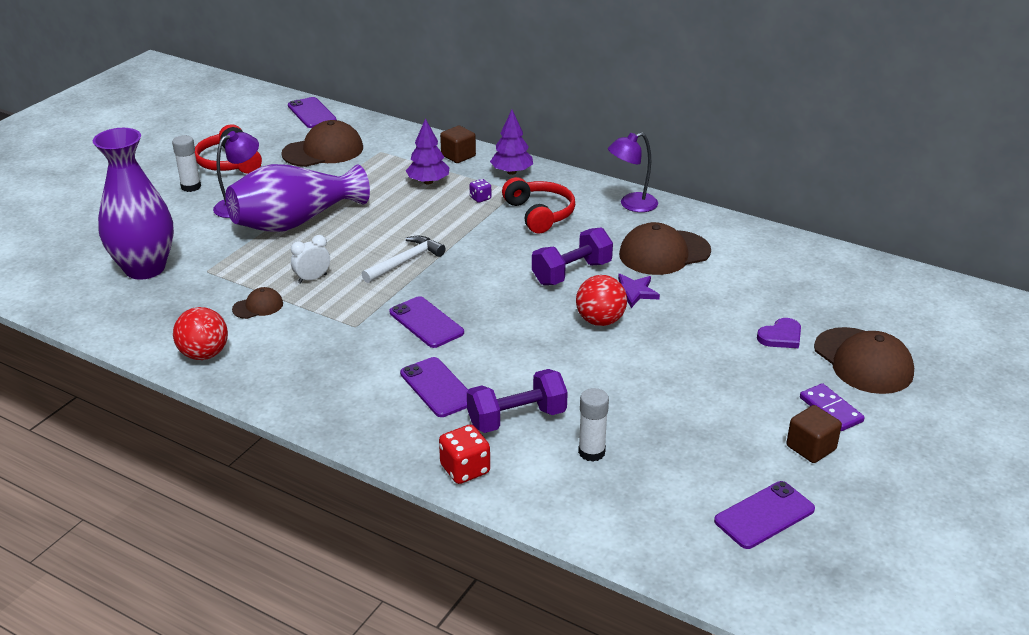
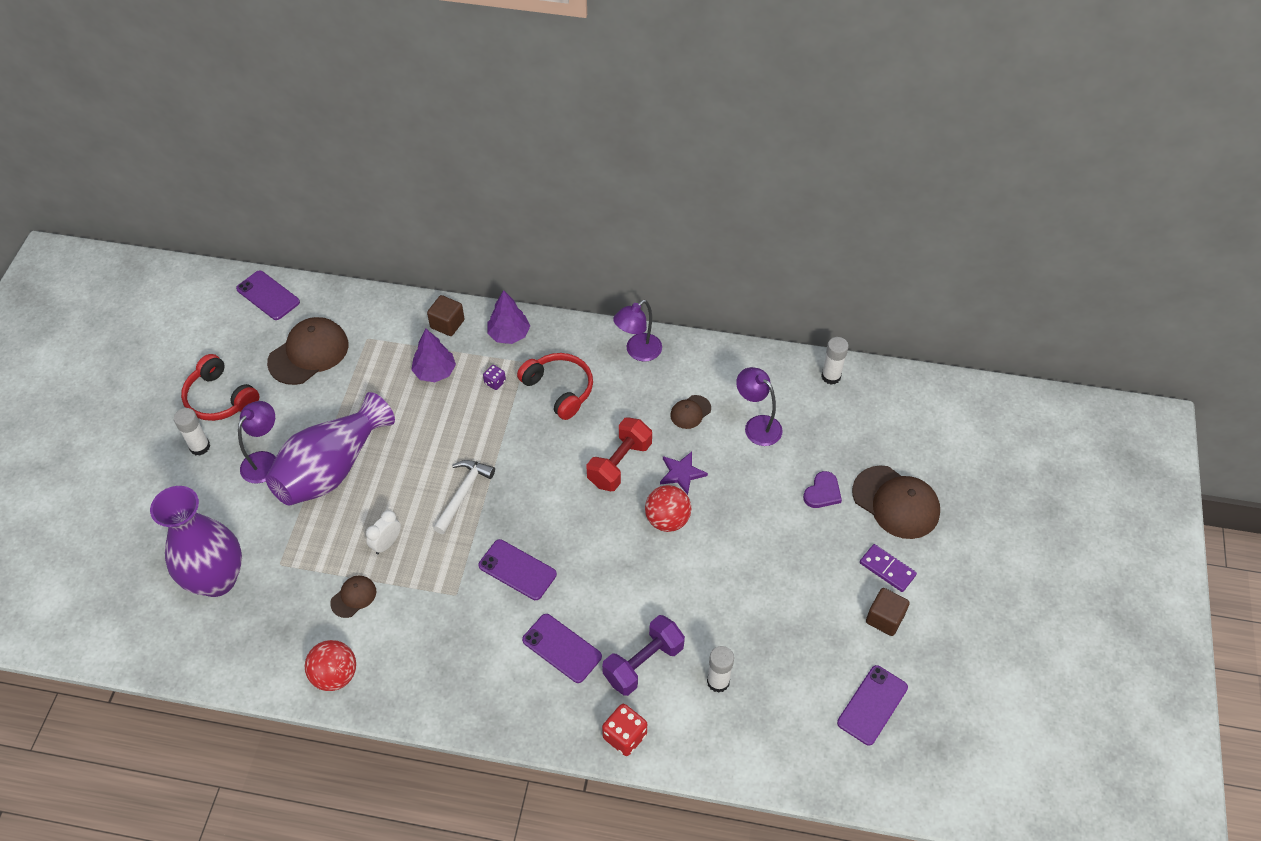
camera: 20 degrees left, 20 degrees up
(572, 273) = (619, 464): purple dumbbell -> red dumbbell
(664, 253) = (690, 412): brown cap -> brown cap, size x0.51
(730, 275) = (757, 425): none -> purple lamp
(828, 257) = (831, 376): none -> white glue stick

